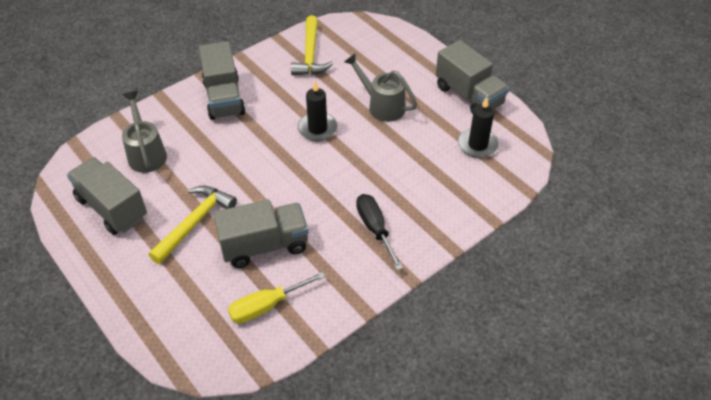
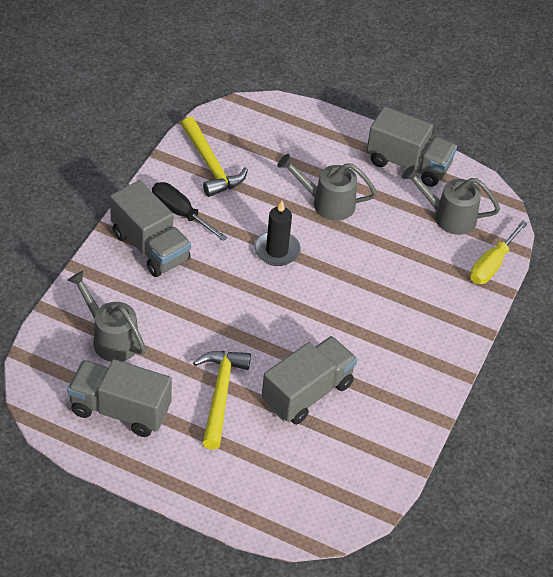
camera: 30 degrees left, 0 degrees up
(266, 306) = (350, 450): yellow screwdriver -> yellow screwdriver (492, 265)
(375, 229) = (403, 338): black screwdriver -> black screwdriver (180, 213)
(477, 145) = (448, 216): black candle -> grey watering can

